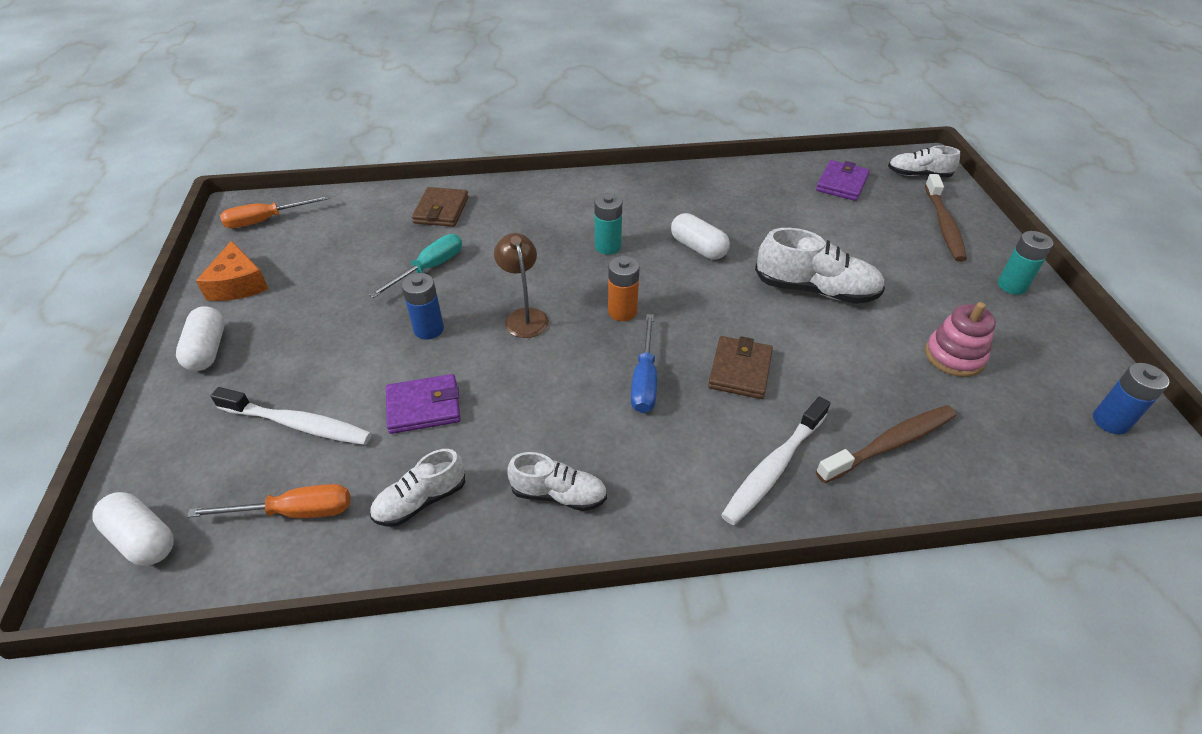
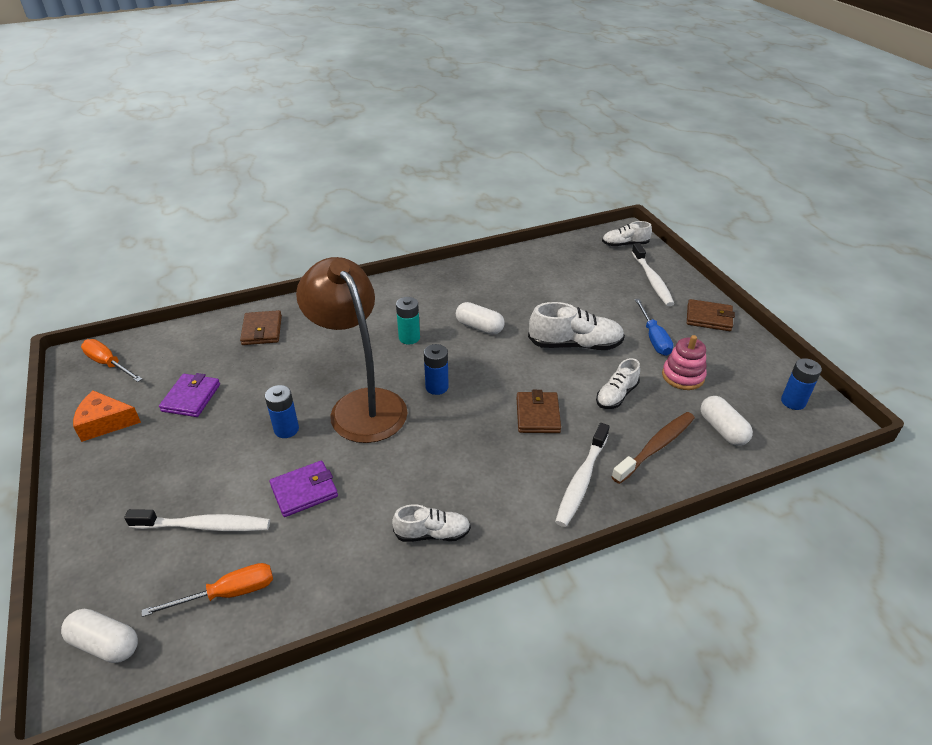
camera: 15 degrees left, 5 degrees down
(207, 350) = (99, 482): white capsule -> white capsule (722, 429)
(238, 284) = (105, 423): orange cheese -> orange cheese turned 120 degrees clockwise
(266, 220) = (108, 364): orange screwdriver -> orange screwdriver turned 75 degrees clockwise
(421, 501) = (327, 562): white shoe -> white shoe (616, 395)
(429, 268) = (269, 380): turquoise screwdriver -> none
(524, 316) = (361, 405): brown lamp -> brown lamp, size x2.17
(622, 311) = (437, 387): orange battery -> blue battery
(644, 380) = (470, 436): blue screwdriver -> blue screwdriver (653, 338)
(841, 183) = (572, 259): purple wallet -> purple wallet (191, 398)
(943, 225) = (652, 280): brown toothbrush -> white toothbrush
(1012, 285) = (709, 318): turquoise battery -> brown wallet

